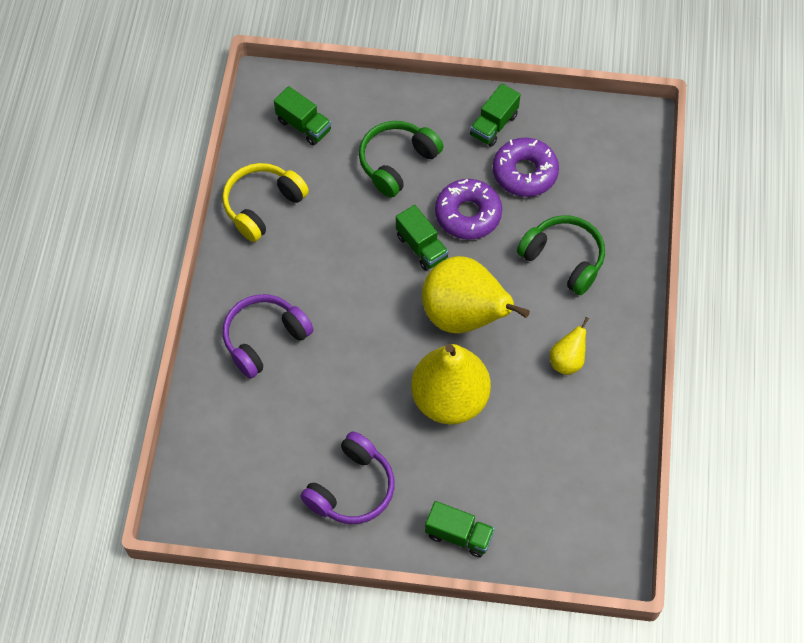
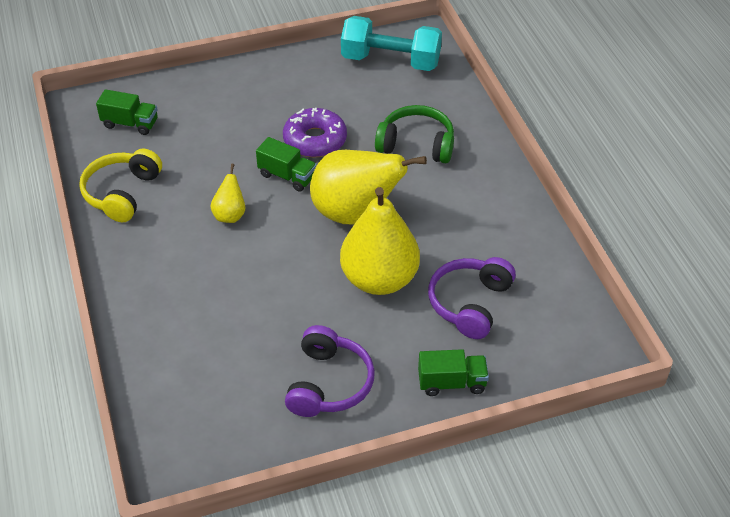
camera: 25 degrees left, 15 degrees down
(264, 339) = (177, 294): purple headphones -> purple headphones (469, 303)
(397, 162) = (230, 124): green headphones -> none
(494, 125) = (300, 73): green truck -> none
(525, 172) = (346, 97): purple donut -> none
(567, 361) = (465, 215): yellow pear -> yellow pear (230, 215)
(592, 144) = (391, 61): none -> turquoise dumbbell

